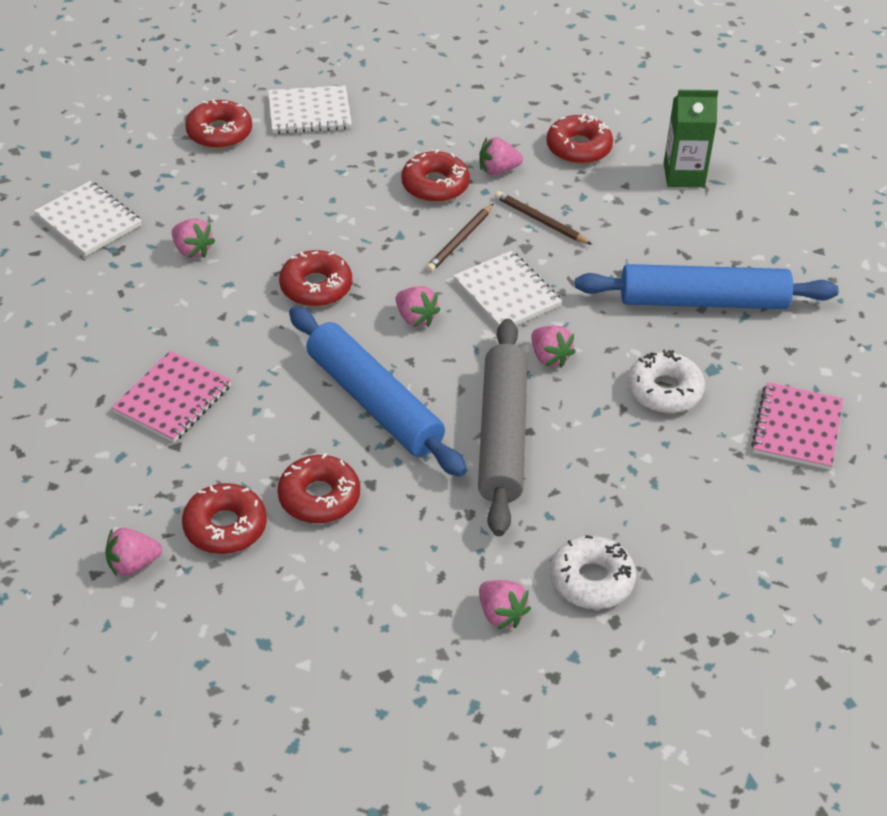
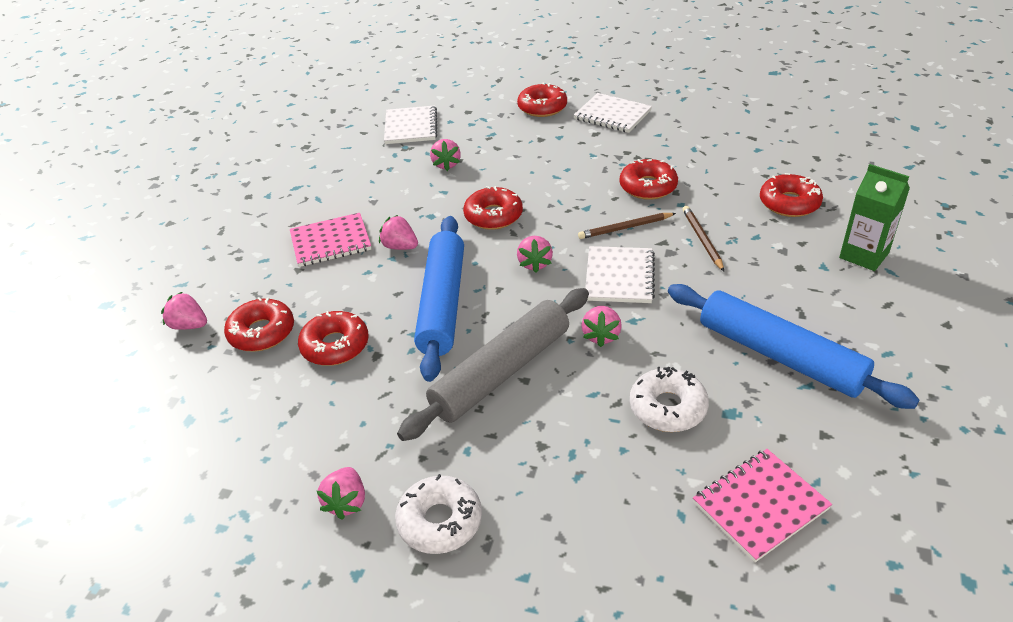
camera: 45 degrees right, 5 degrees down
(498, 170) = (706, 194): pink strawberry -> pink strawberry (400, 247)

